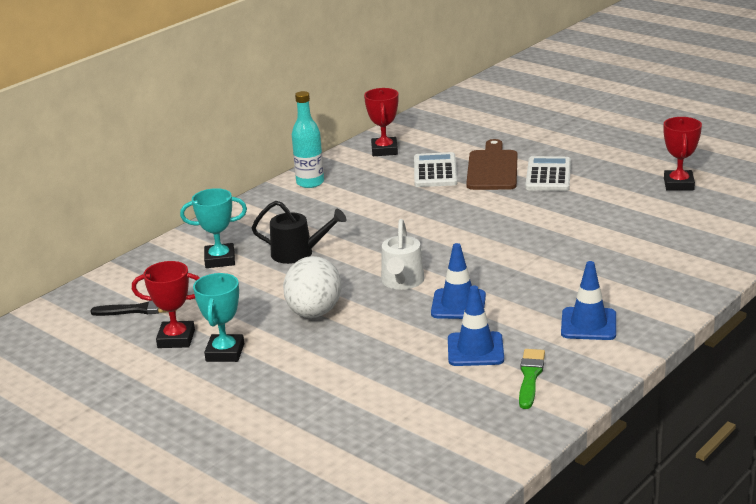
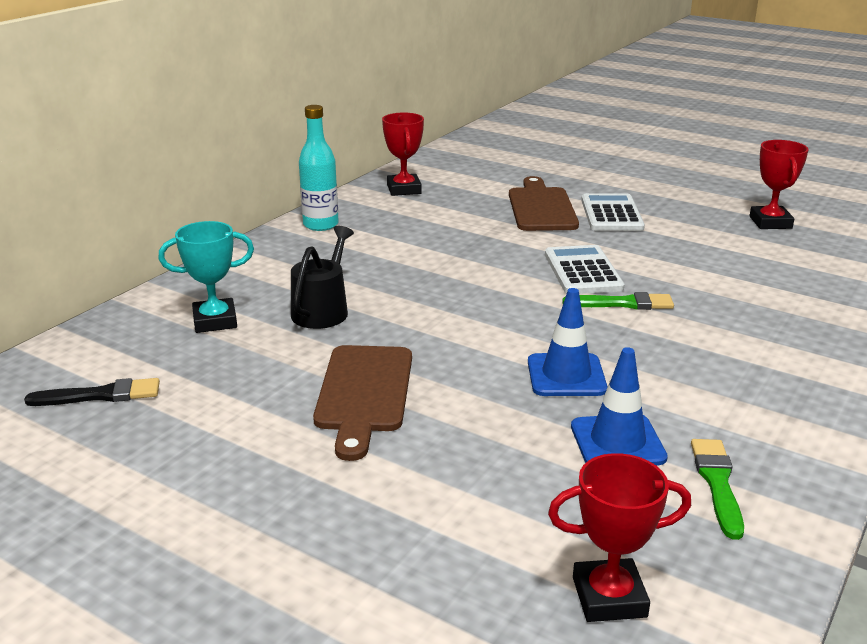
camera: 10 degrees left, 0 degrees up
(176, 339) = (160, 440): red trophy -> red trophy (609, 597)
(225, 352) = (239, 459): turquoise trophy -> none
(298, 253) = (322, 310): black watering can -> black watering can turned 75 degrees counterclockwise
(314, 313) = (364, 393): white egg -> brown cutting board
(402, 282) = (476, 345): white watering can -> none
(435, 171) = (473, 211): white calculator -> white calculator (582, 271)
(523, 252) = (623, 303): none -> green brush
(588, 324) = (759, 399): blue traffic cone -> none

